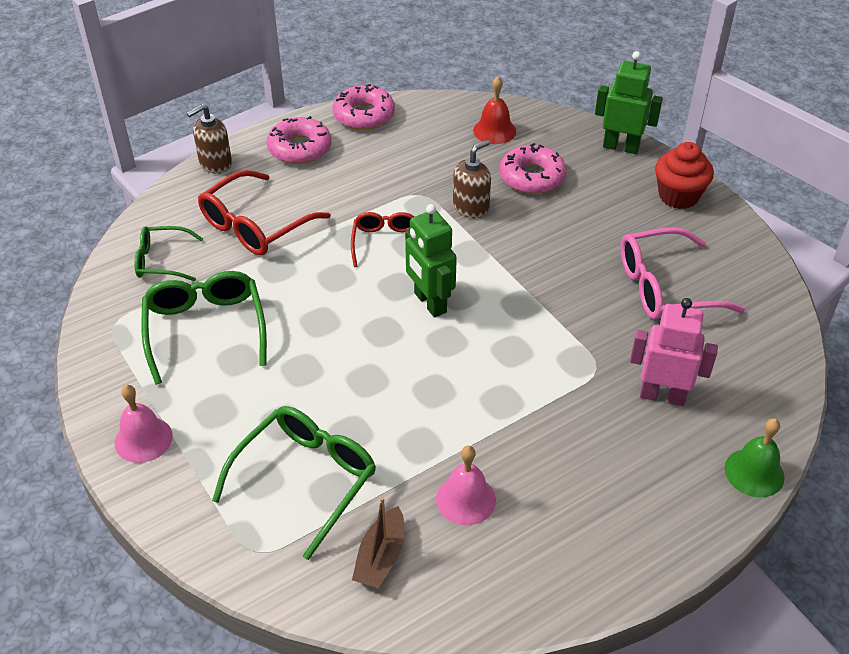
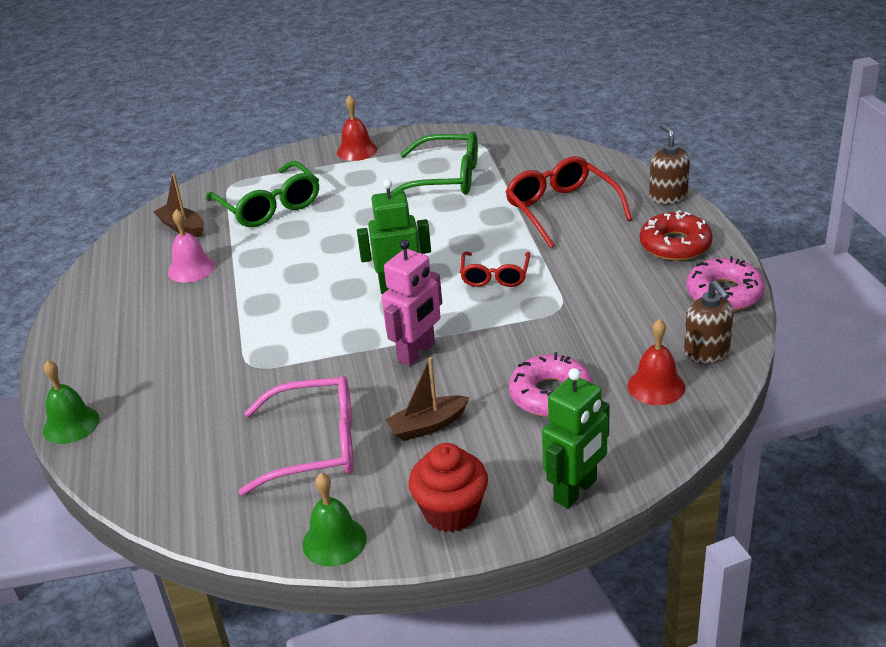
camera: 115 degrees right, 10 degrees down
(143, 439) = (357, 150): pink bell -> red bell
(163, 261) = (539, 165): green glasses -> none
(299, 148) = (675, 245): pink donut -> red donut
(385, 243) = (495, 275): red glasses -> red glasses turned 75 degrees clockwise
(471, 207) = (520, 338): brown soap dispenser -> brown soap dispenser (707, 352)
(603, 230) = (428, 425): none -> brown boat
(662, 395) = (190, 396): pink robot -> pink robot (417, 352)
(666, 287) = (313, 446): pink glasses -> pink glasses turned 75 degrees clockwise
(744, 243) = (334, 541): none -> green bell

